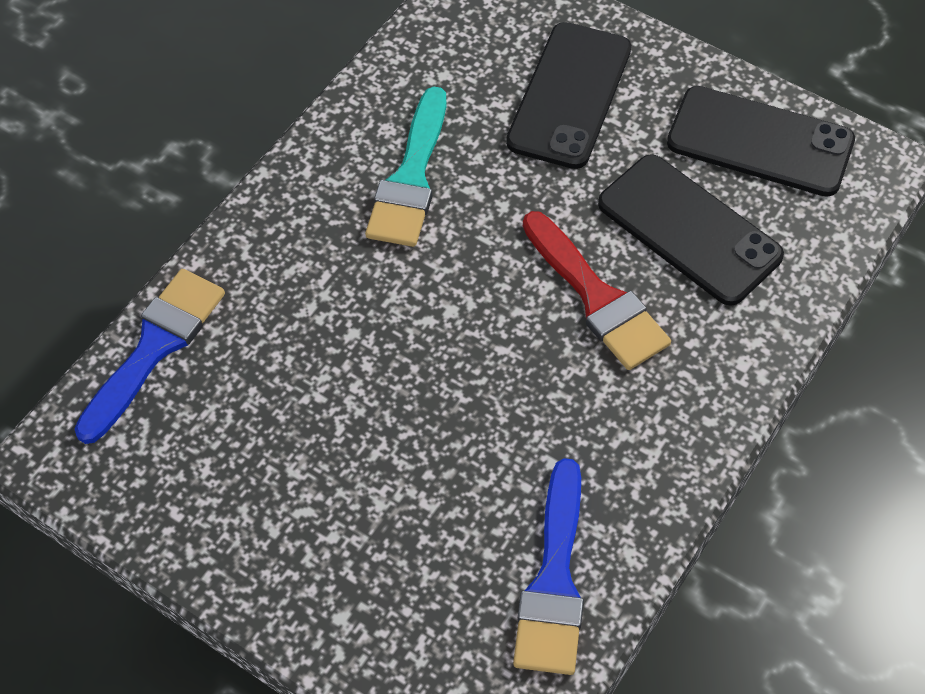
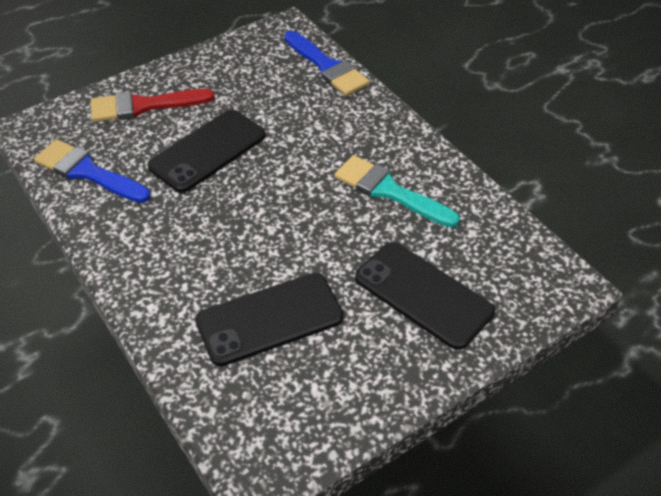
camera: 110 degrees right, 10 degrees down
(597, 298) = (246, 250): red brush -> red brush (143, 106)
(760, 142) = (323, 397): black phone -> black phone (208, 151)

